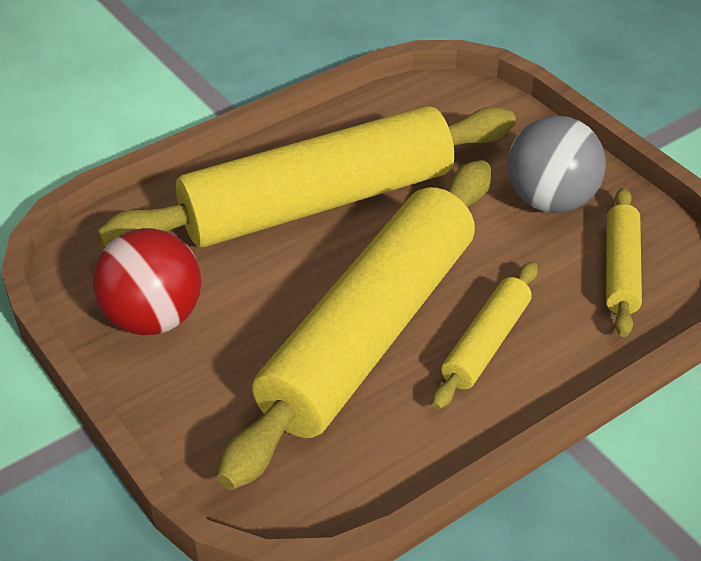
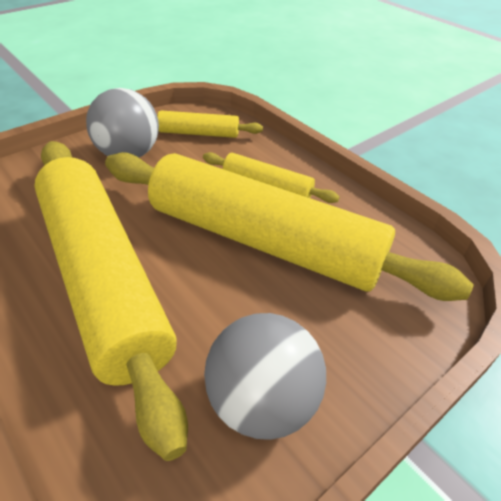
camera: 95 degrees left, 0 degrees up
(153, 318) = (262, 401): red ball -> grey ball

